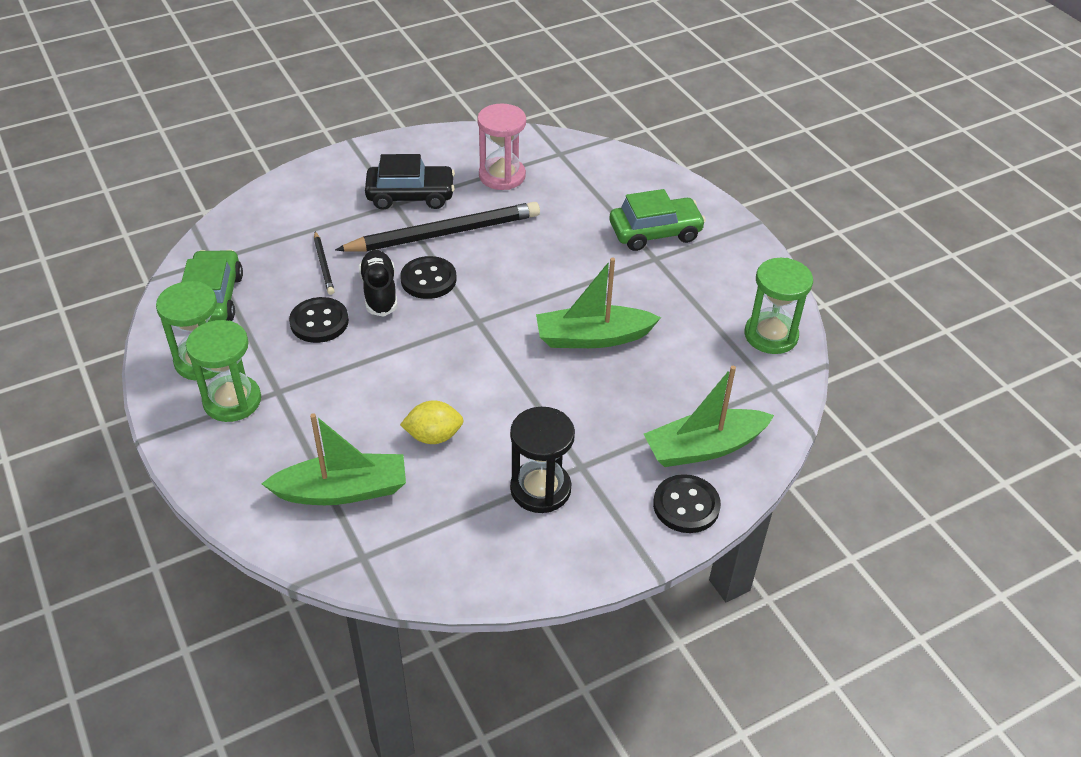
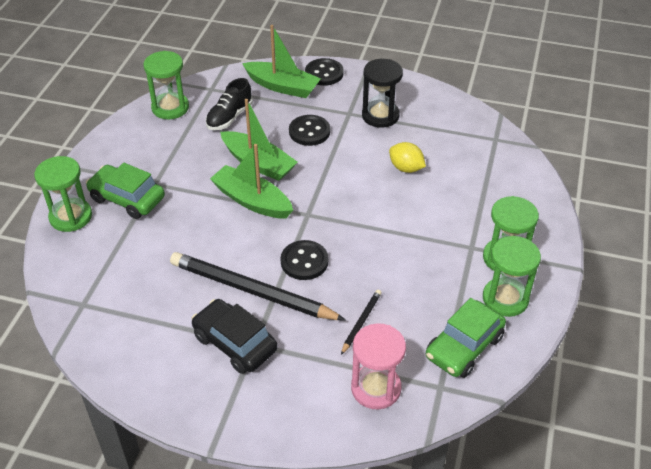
camera: 135 degrees left, 0 degrees up
(319, 322) = (405, 277): black button -> black button (309, 132)
(342, 490) = (480, 171): green boat -> green boat (252, 201)
(379, 292) = (345, 273): black shoe -> black shoe (229, 117)
(502, 176) = (150, 313): pink hourglass -> pink hourglass (376, 388)
(673, 193) = (71, 217): none -> green hourglass

